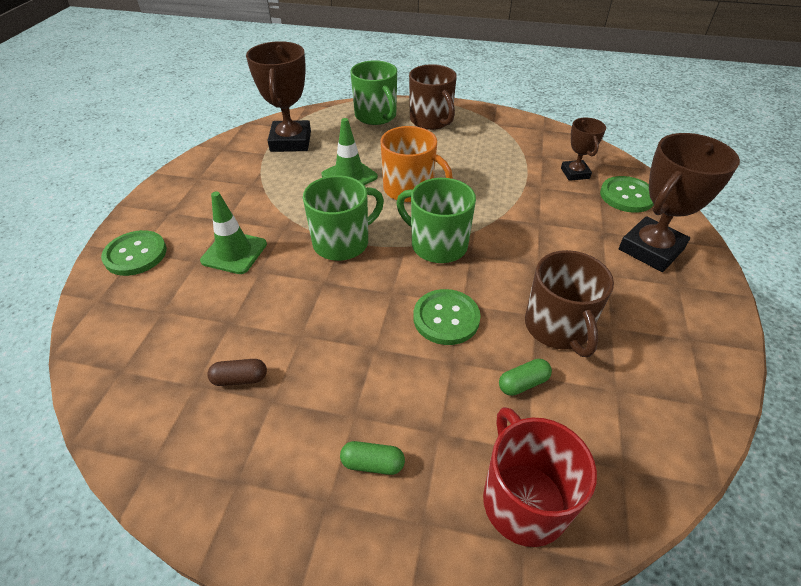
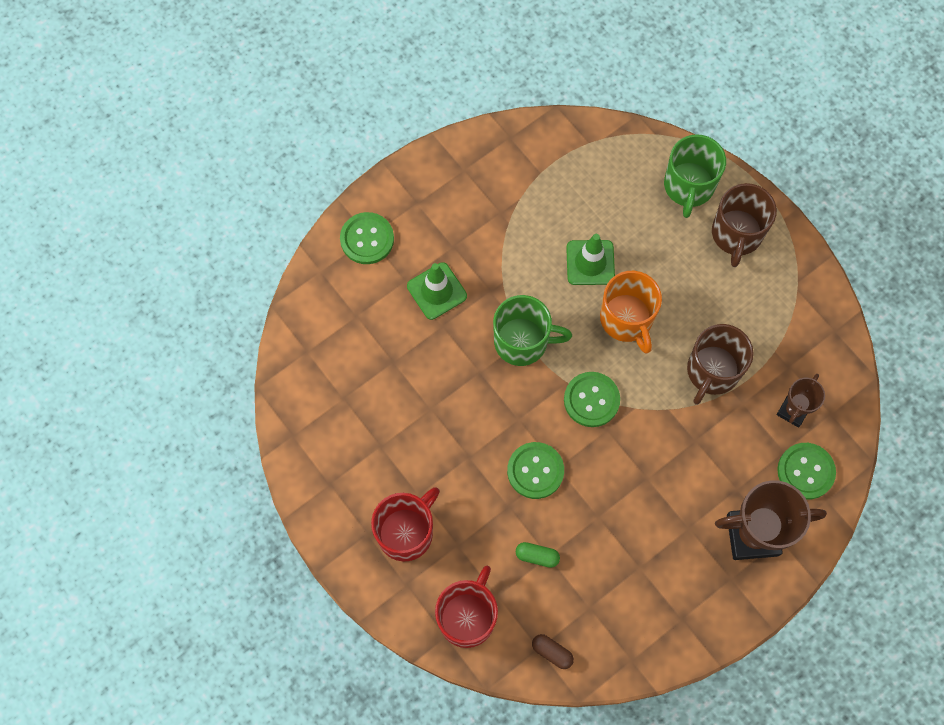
camera: 40 degrees right, 25 degrees up
(240, 379) = (372, 414): brown capsule -> brown capsule (552, 652)
(291, 141) = (576, 171): brown trophy -> none
(372, 463) = (406, 532): green capsule -> red mug
(437, 245) = (591, 400): green mug -> green button
(557, 327) = (602, 538): brown mug -> brown mug (712, 371)

